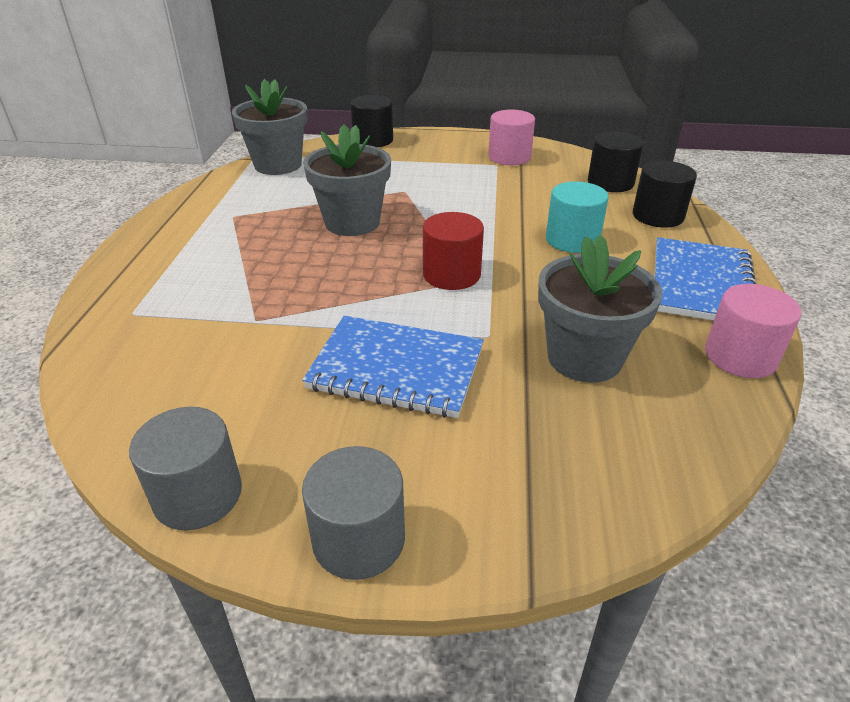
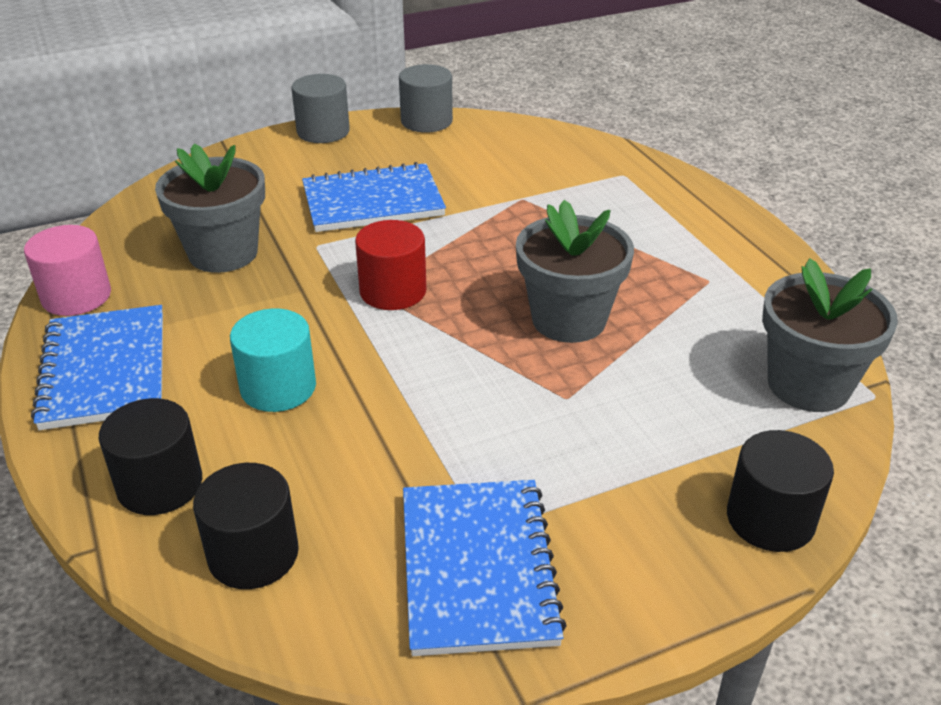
camera: 150 degrees right, 0 degrees up
(509, 157) = (477, 568): pink cylinder -> blue notebook

